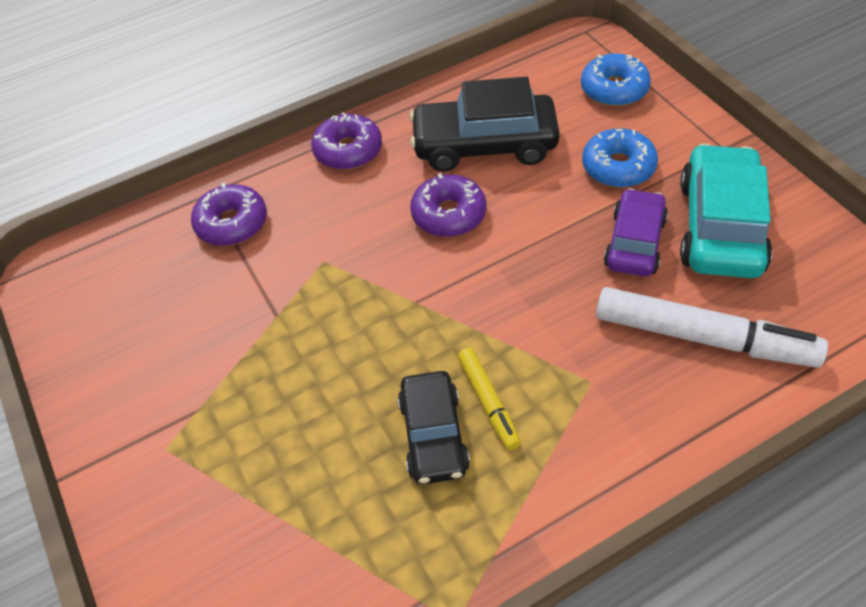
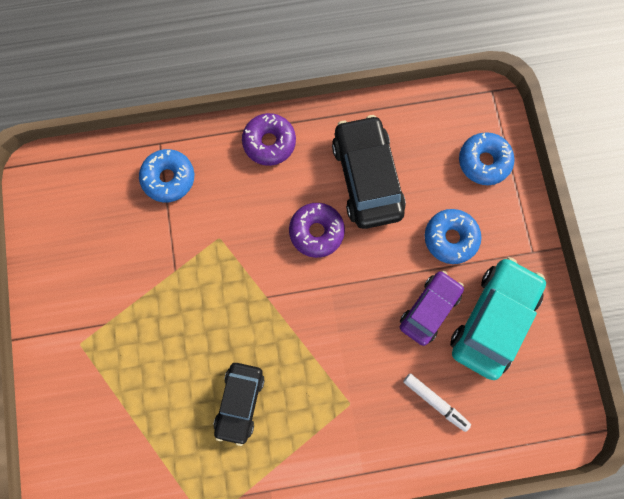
camera: 15 degrees right, 25 degrees up
(232, 223) = (169, 178): purple donut -> blue donut
(484, 145) = (366, 178): black car -> black car turned 60 degrees clockwise
(488, 402) = (282, 392): yellow marker -> none
(703, 337) = (435, 401): white marker -> white marker, size x0.52

